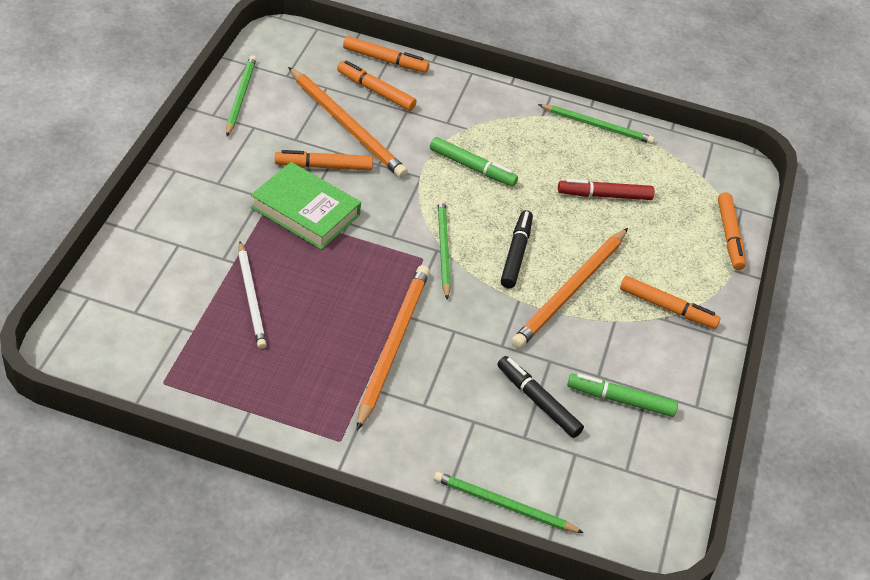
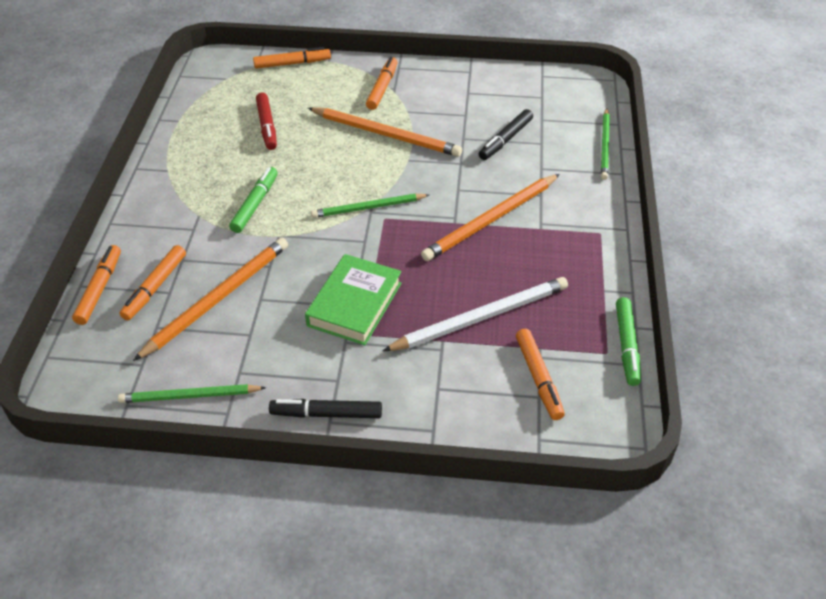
camera: 95 degrees left, 0 degrees up
(251, 297) = (481, 317): white pencil -> white pencil, size x1.53
(323, 166) = (286, 304): orange marker -> orange marker (538, 378)
(393, 345) = (491, 220): orange pencil -> orange pencil turned 45 degrees counterclockwise
(516, 254) = (357, 166): black marker -> black marker (326, 414)
(597, 126) = (175, 137): green pencil -> none
(620, 400) = (483, 103): green marker -> green marker (626, 345)

